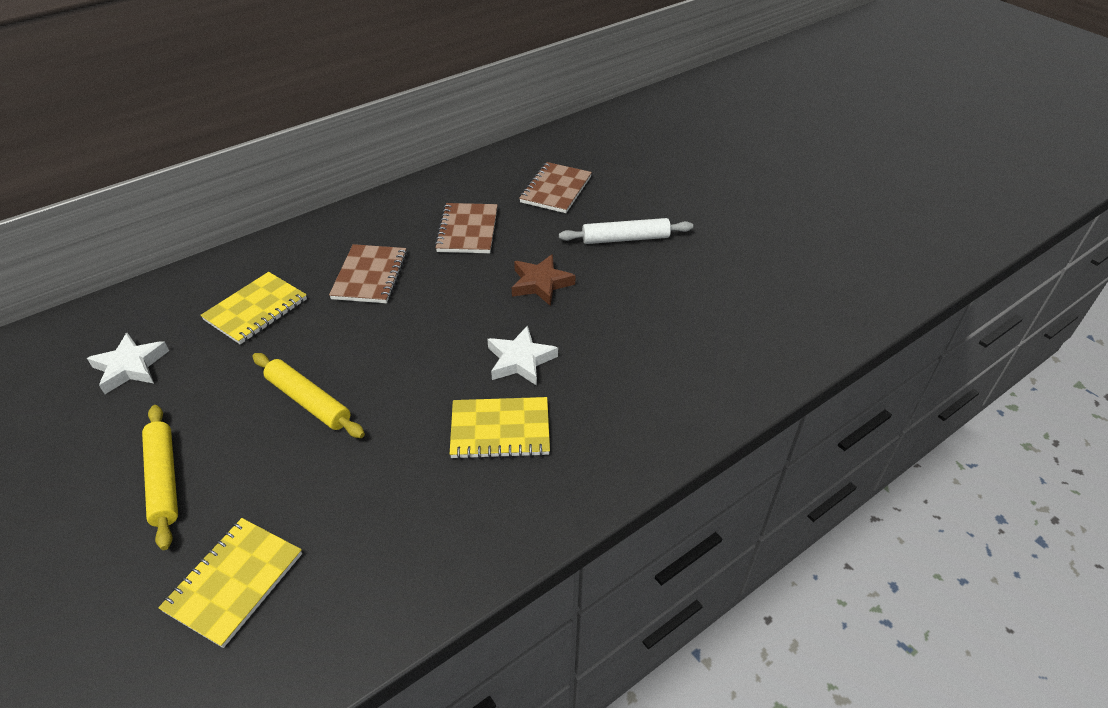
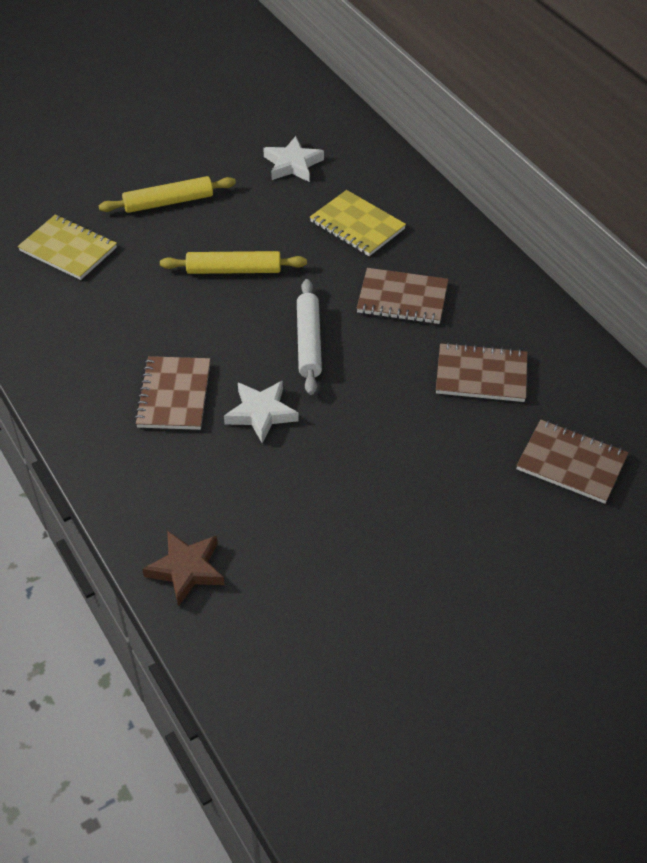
camera: 95 degrees right, 5 degrees up
(308, 401) = (234, 270): yellow rolling pin -> yellow rolling pin turned 45 degrees clockwise
(500, 430) = (174, 395): yellow notebook -> brown notebook
(541, 283) = (380, 436): brown star -> brown star (186, 569)
(625, 239) = (462, 526): white rolling pin -> white rolling pin (309, 342)

